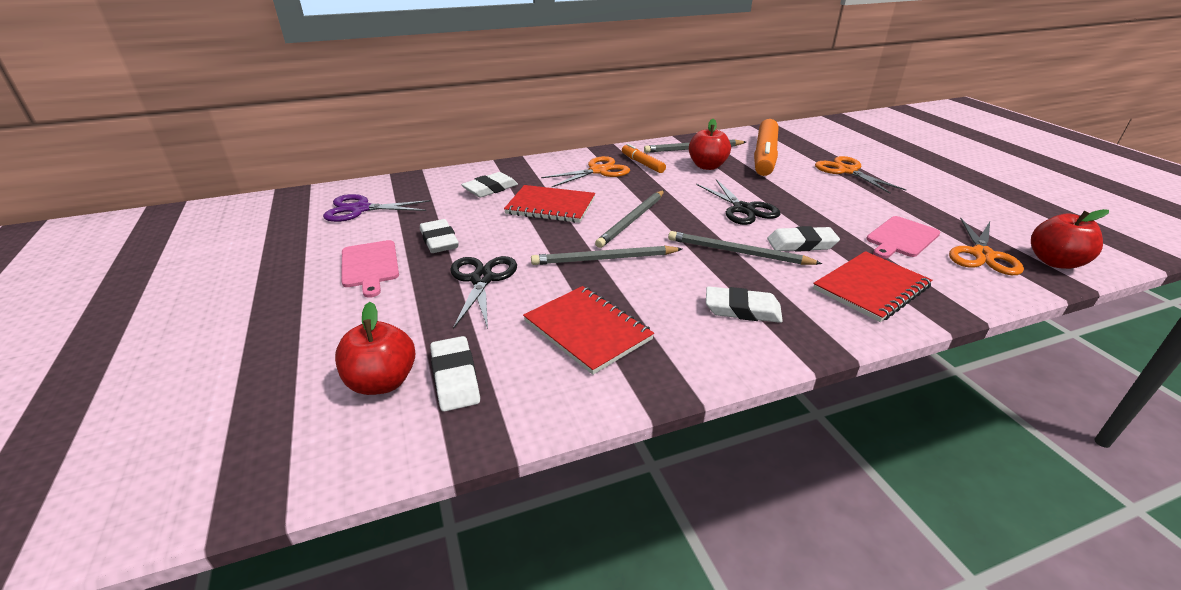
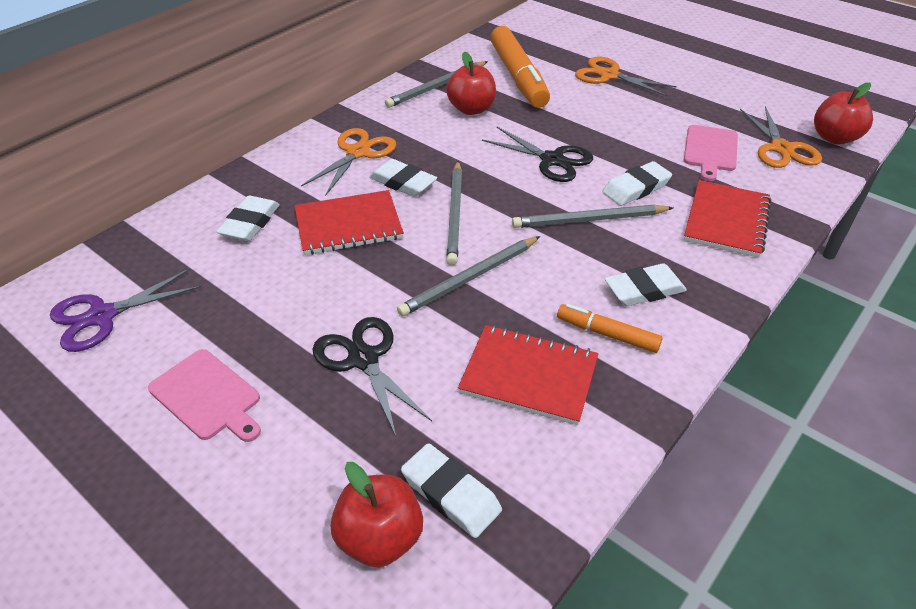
camera: 30 degrees left, 10 degrees up
(439, 240) = (260, 325): white eraser -> white eraser (403, 182)
(642, 163) = (399, 126): orange marker -> orange marker (607, 334)

